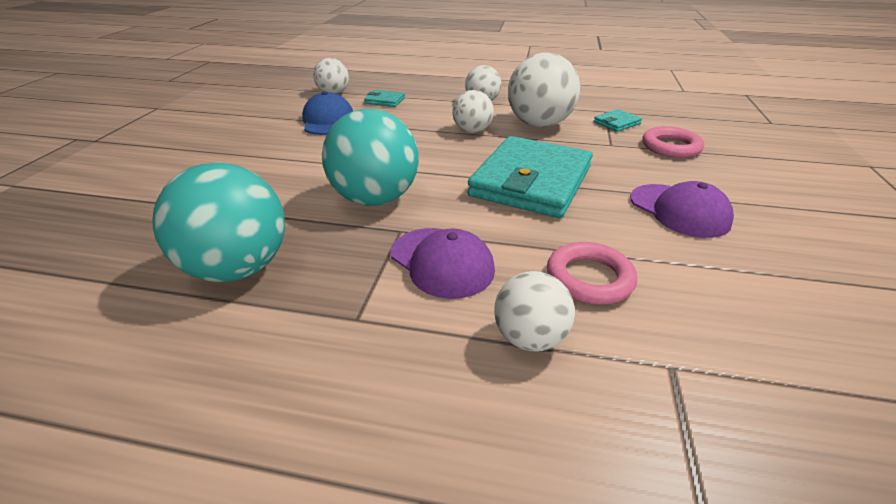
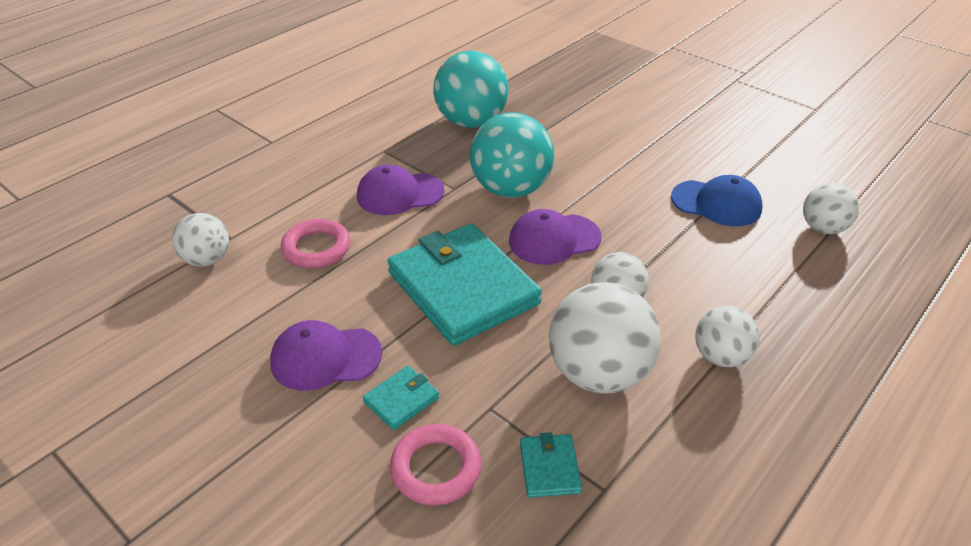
camera: 120 degrees right, 5 degrees up
(385, 100) = (772, 264): turquoise wallet -> turquoise wallet (401, 400)
(430, 163) = (554, 239): none -> purple cap
(529, 338) = (304, 200): white ball -> white ball (207, 259)

